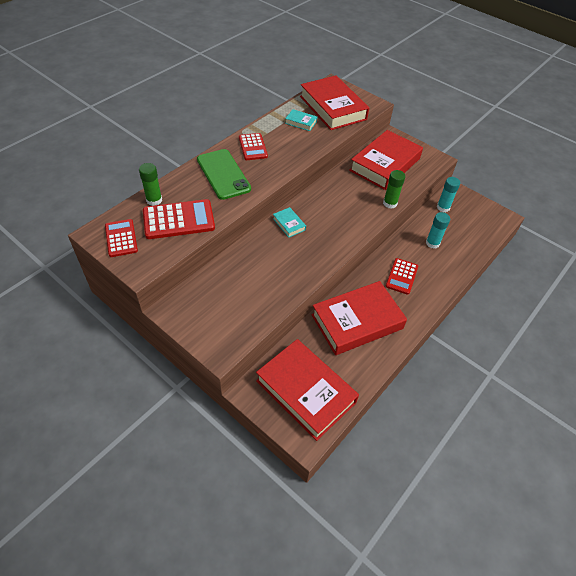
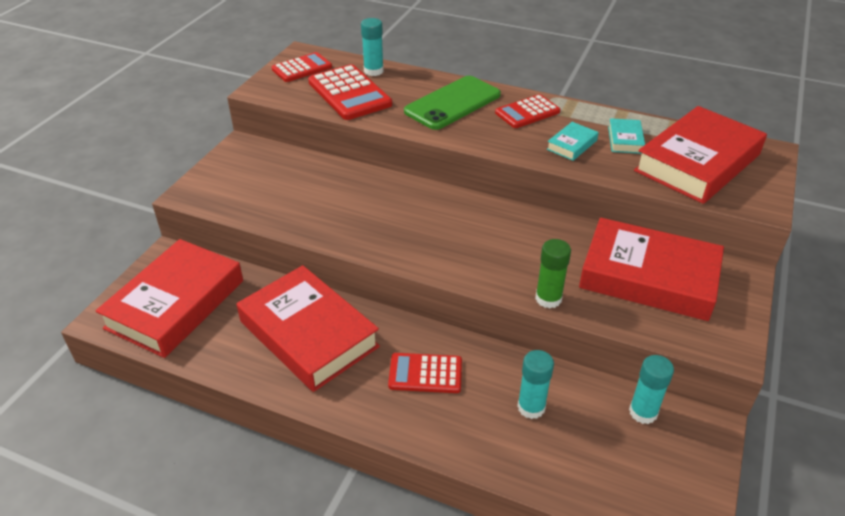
camera: 75 degrees right, 10 degrees down
(154, 200) = (373, 71): green glue stick -> turquoise glue stick
(289, 224) = (429, 201): turquoise book -> turquoise book (572, 145)

